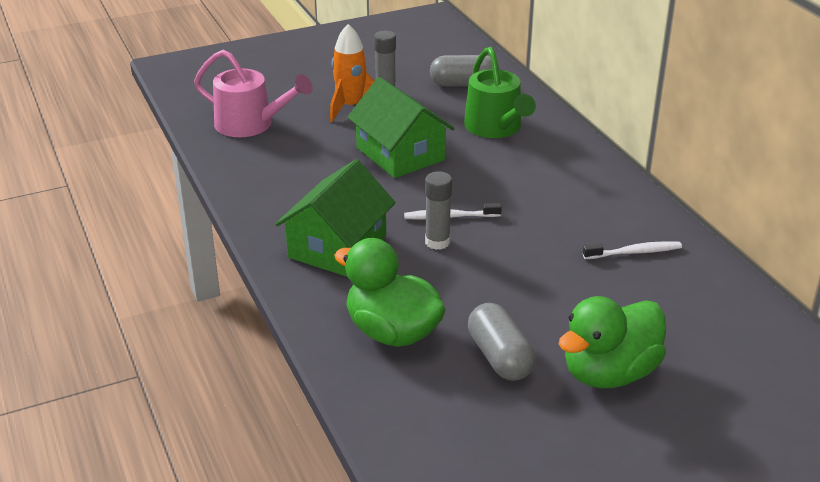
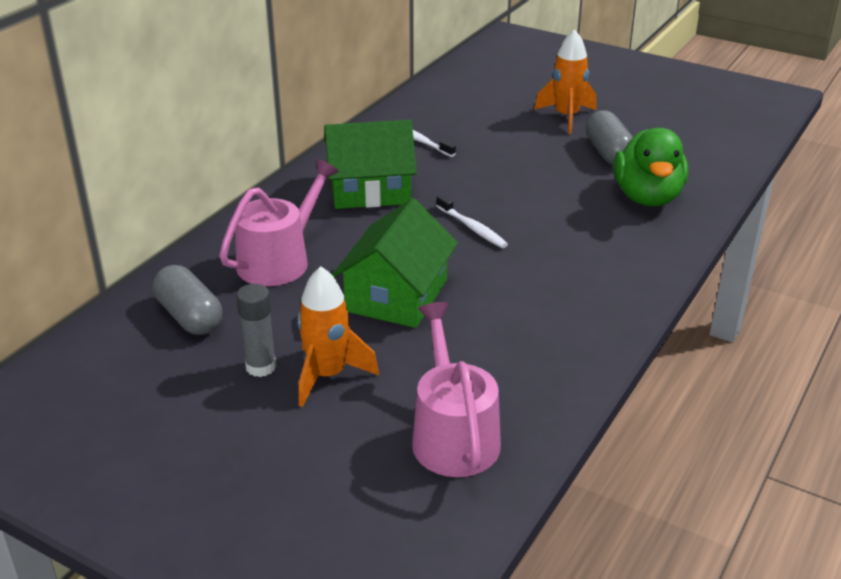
camera: 125 degrees left, 0 degrees up
(337, 246) = (589, 263): green house -> green house (370, 190)
(437, 242) = (516, 220): grey glue stick -> none
(495, 127) = (279, 260): green watering can -> pink watering can
(500, 357) = (608, 153): grey capsule -> grey capsule turned 45 degrees counterclockwise
(609, 373) = (566, 117): green duck -> orange rocket

